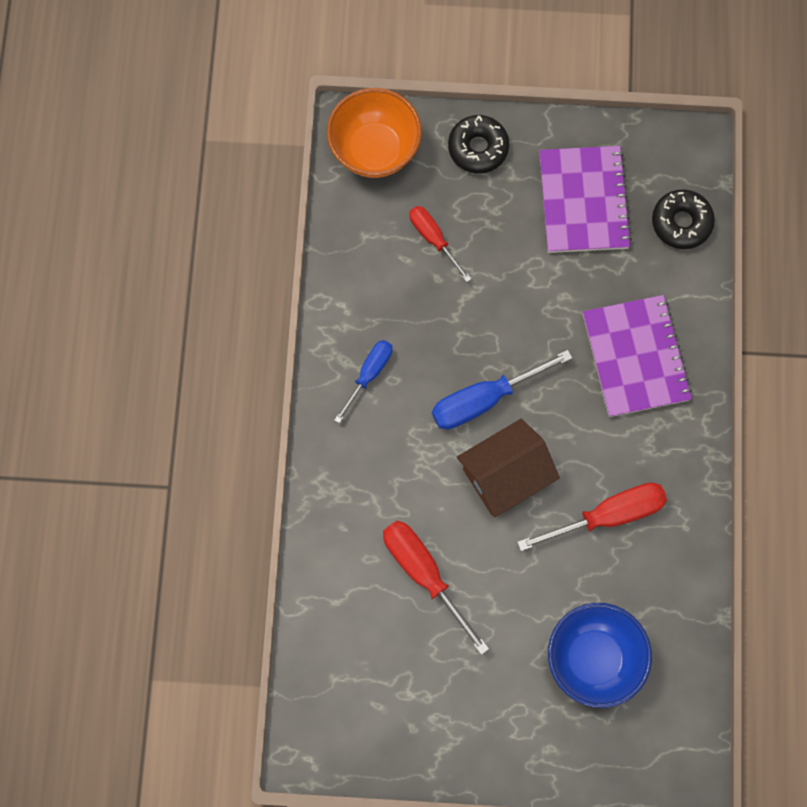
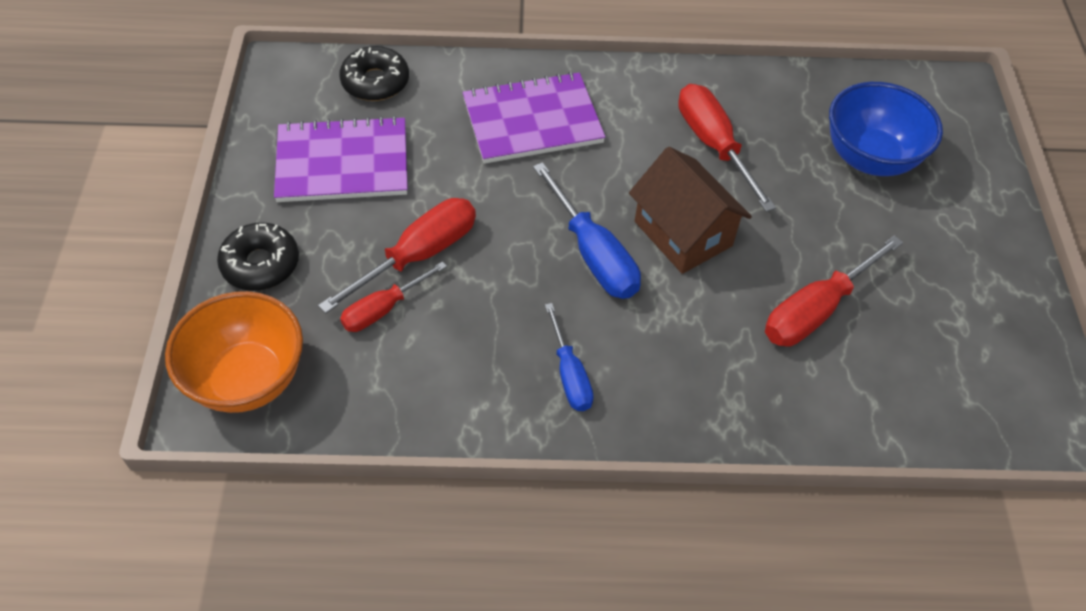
camera: 95 degrees left, 20 degrees down
(369, 374) = (570, 375): blue screwdriver -> blue screwdriver turned 135 degrees counterclockwise
(485, 264) = (420, 255): none -> red screwdriver

